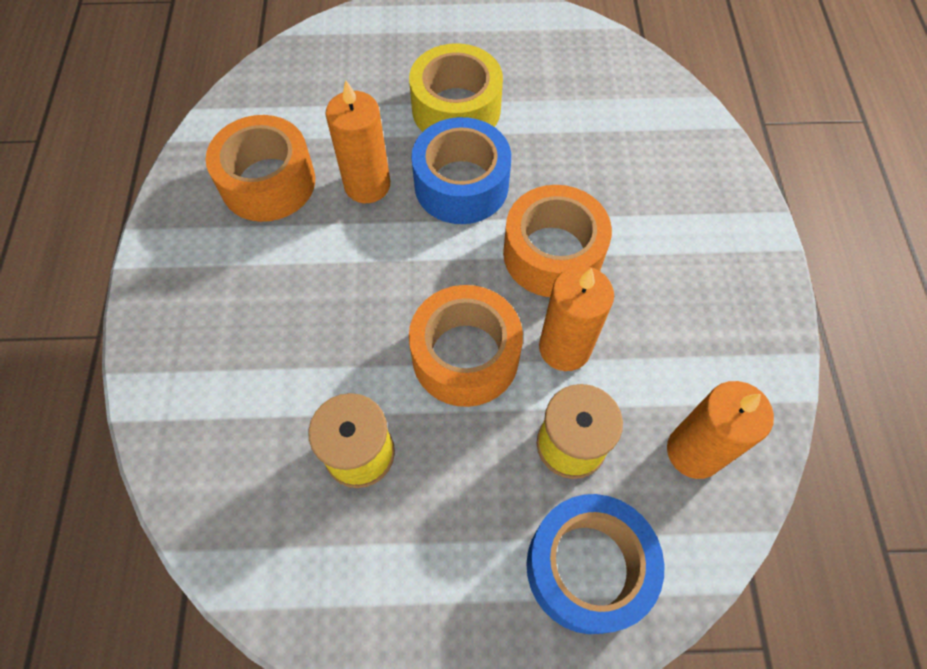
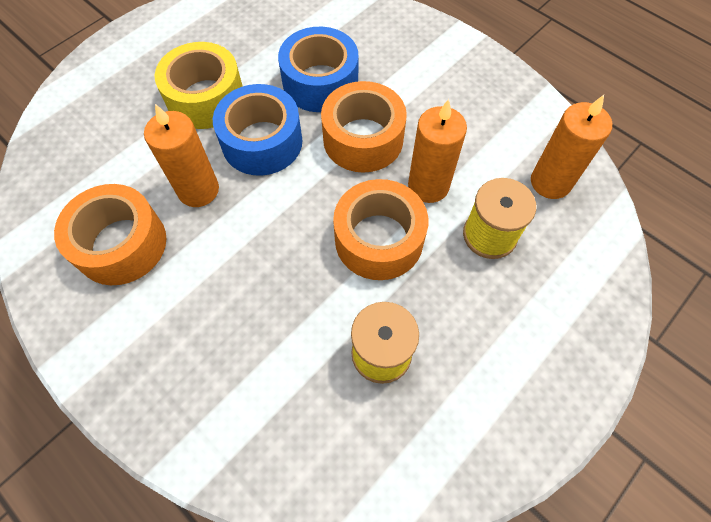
camera: 45 degrees left, 0 degrees up
(587, 567) = (568, 291): blue tape -> blue tape (320, 82)

